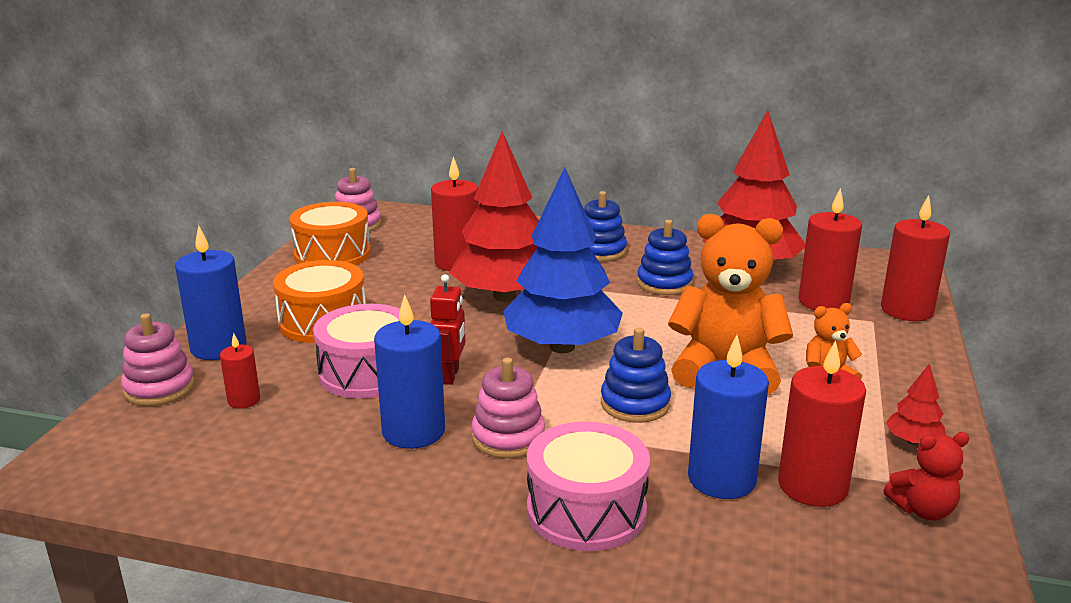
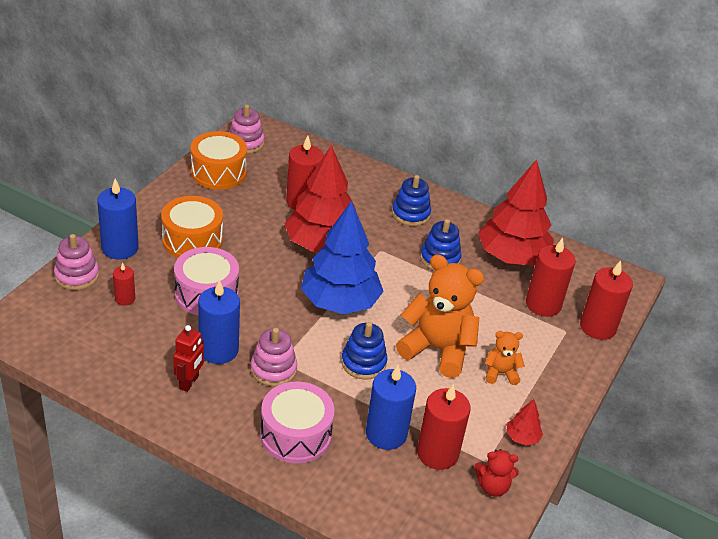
camera: 10 degrees right, 15 degrees up
(450, 376) = (257, 309): red robot -> red robot (189, 382)

